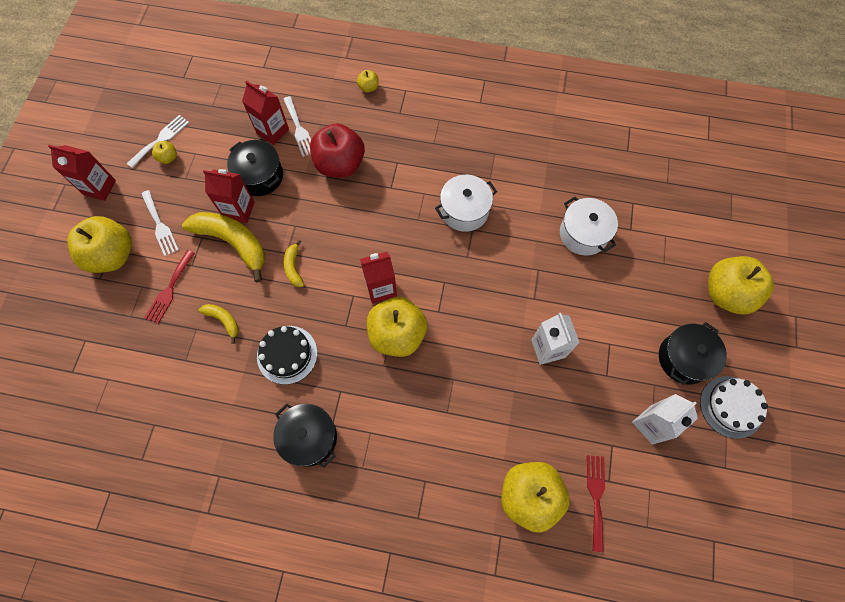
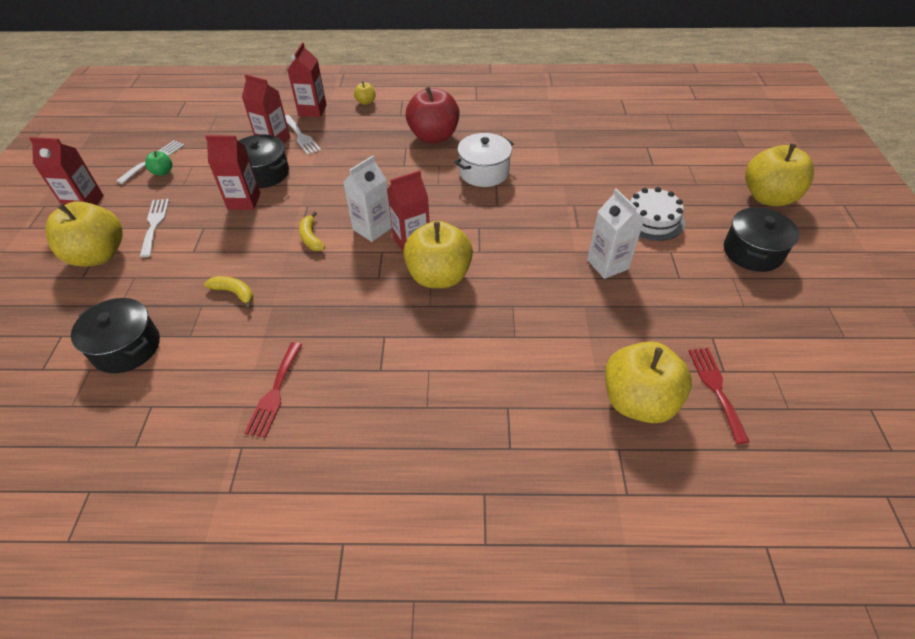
camera: 10 degrees left, 20 degrees down
(160, 225) = (155, 224): white fork -> white fork turned 150 degrees counterclockwise
(168, 158) = (163, 172): yellow apple -> green apple
(169, 289) = (167, 275): red fork -> red fork (274, 392)
(233, 243) = (239, 227): yellow banana -> none
(287, 354) = (314, 312): black cake -> none
(309, 438) = (354, 387): black pot -> black pot (126, 347)
(314, 92) = (312, 110): none -> red carton
(340, 164) = (347, 155): red apple -> red apple (433, 137)
(583, 234) = (608, 173): white pot -> none
(651, 424) = (746, 311): white carton -> white carton (372, 228)
(731, 407) = (821, 283): white cake -> white cake (652, 219)

